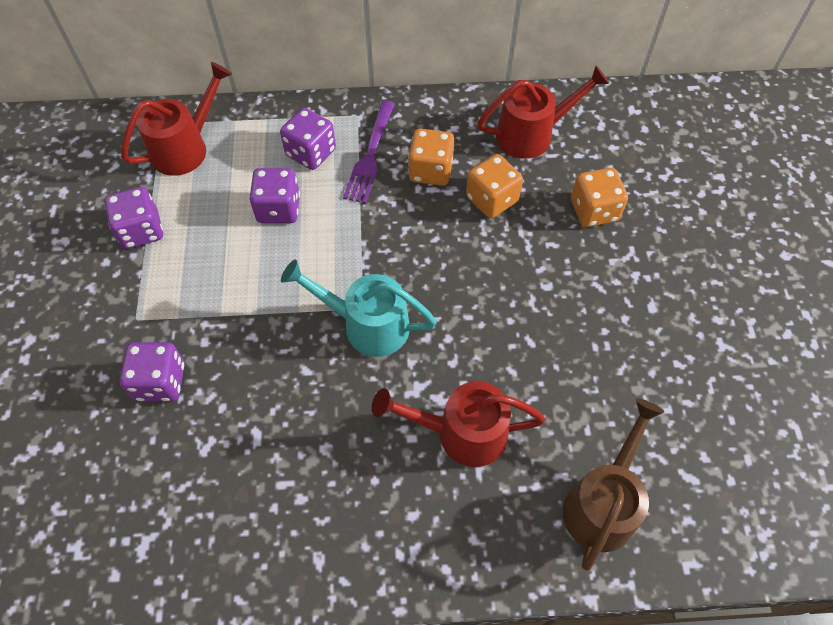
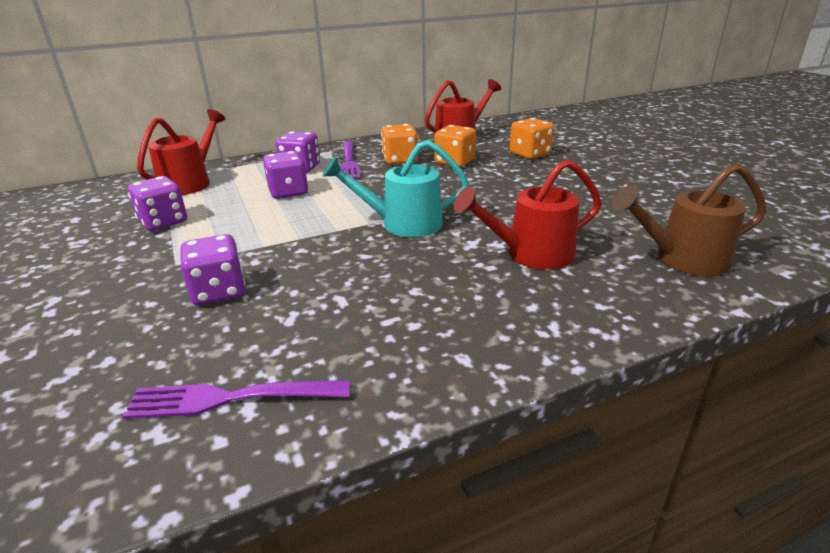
camera: 20 degrees left, 30 degrees down
(133, 533) = (231, 398): none -> purple fork
(603, 502) = (682, 260): brown watering can -> brown watering can turned 105 degrees counterclockwise

